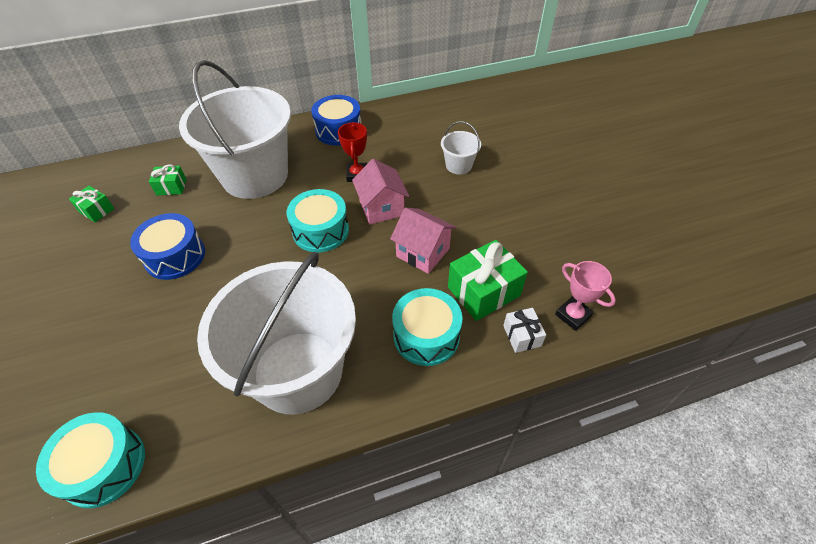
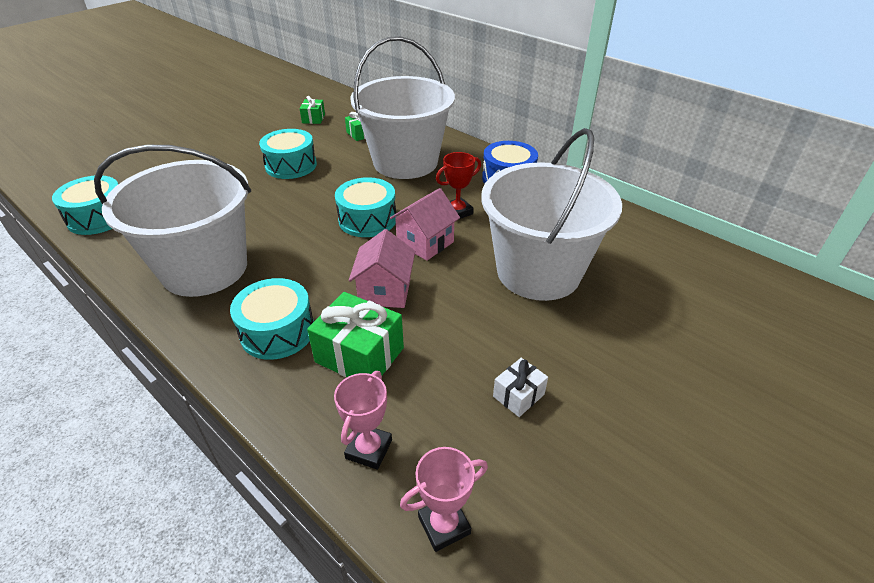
camera: 60 degrees right, 10 degrees down
(175, 256) = (291, 165): blue drum -> turquoise drum
(458, 165) = (538, 272): white bucket -> white bucket, size x2.47
(522, 336) = (313, 408): white gift -> white gift (518, 395)
(642, 298) = (444, 525): none -> pink trophy

